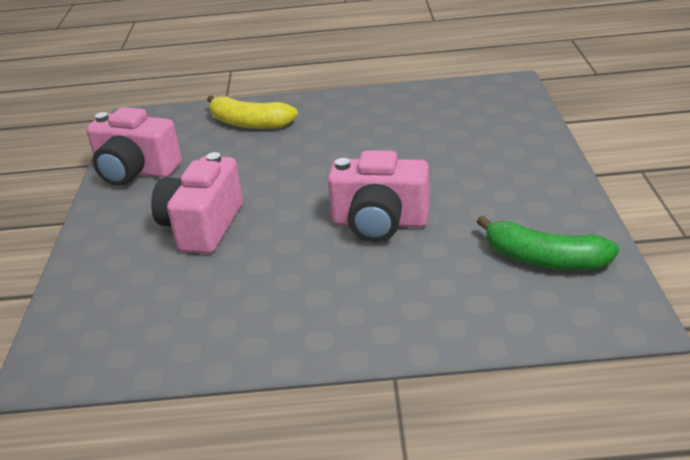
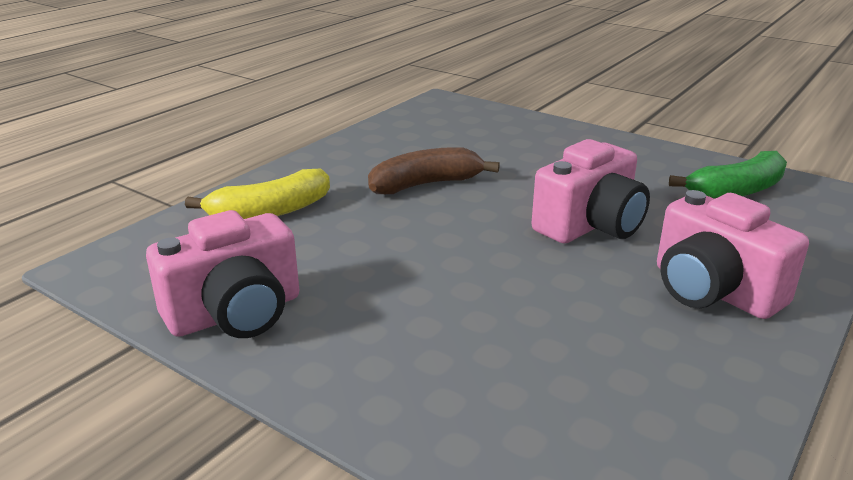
camera: 55 degrees left, 5 degrees down
(202, 227) = (454, 314): pink camera -> pink camera (712, 291)
(355, 145) = (426, 184): none -> brown banana

